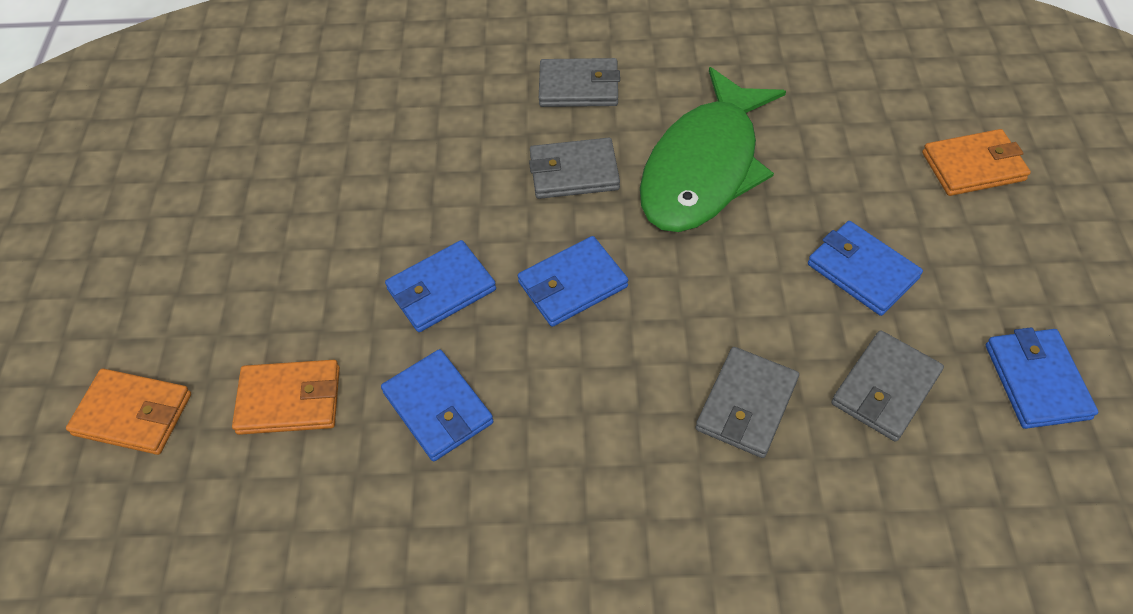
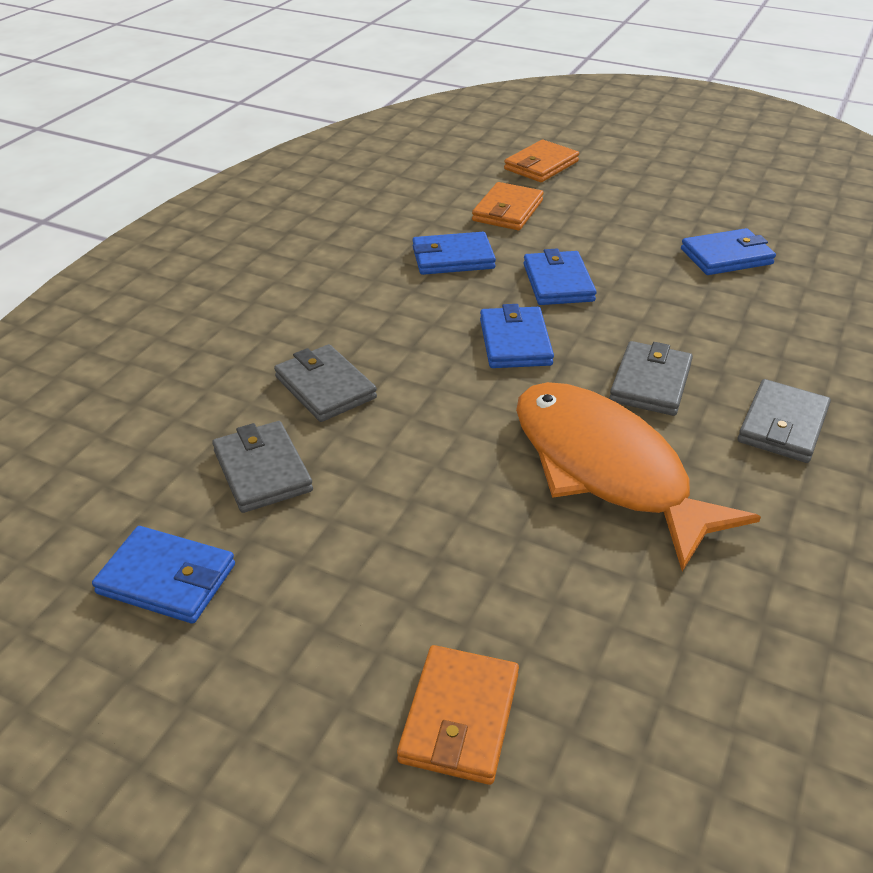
camera: 115 degrees right, 15 degrees down
(704, 168) = (606, 469): green fish -> orange fish
(862, 271) = (390, 521): blue wallet -> blue wallet (726, 256)

